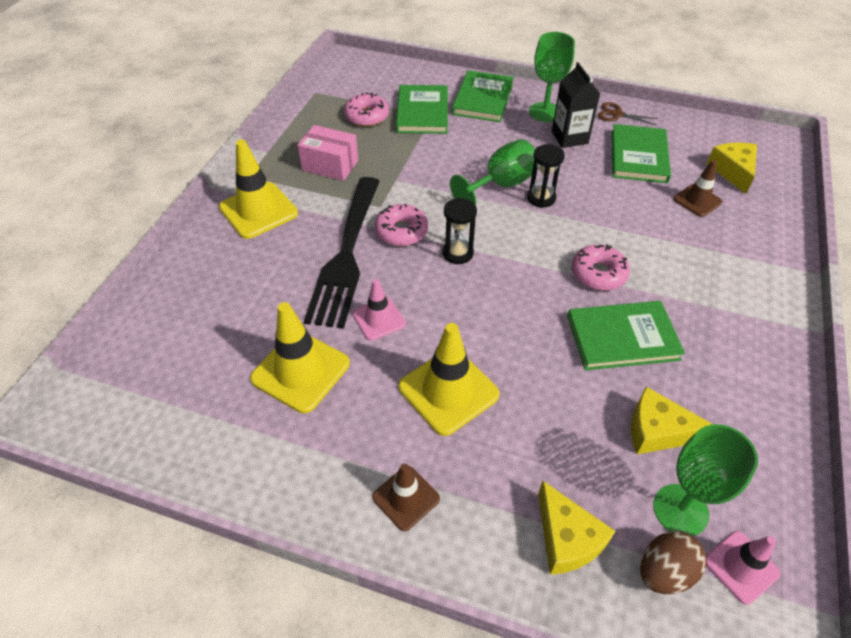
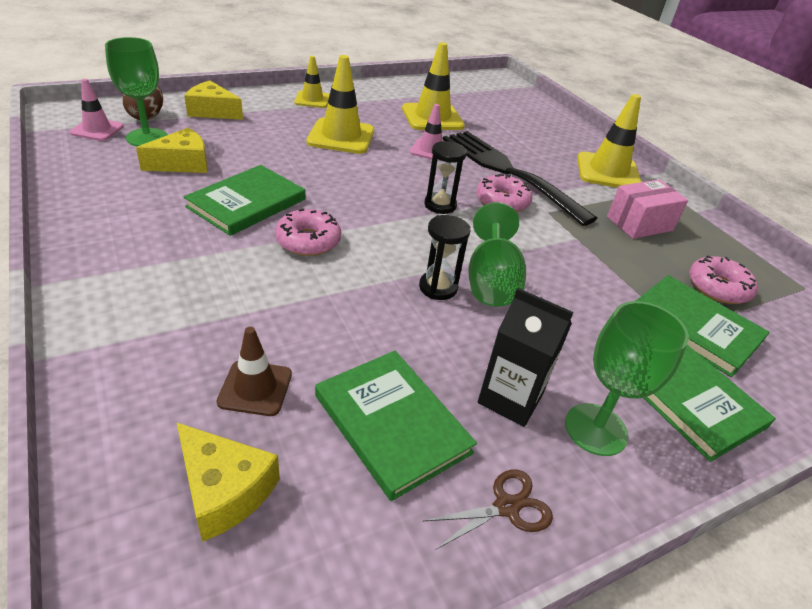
camera: 130 degrees right, 10 degrees down
(406, 498) = (312, 100): brown traffic cone -> yellow traffic cone

